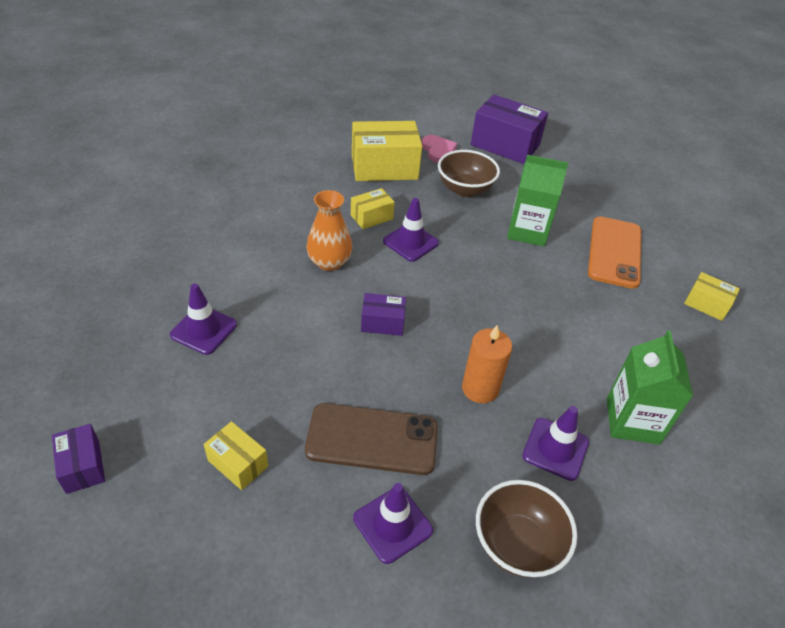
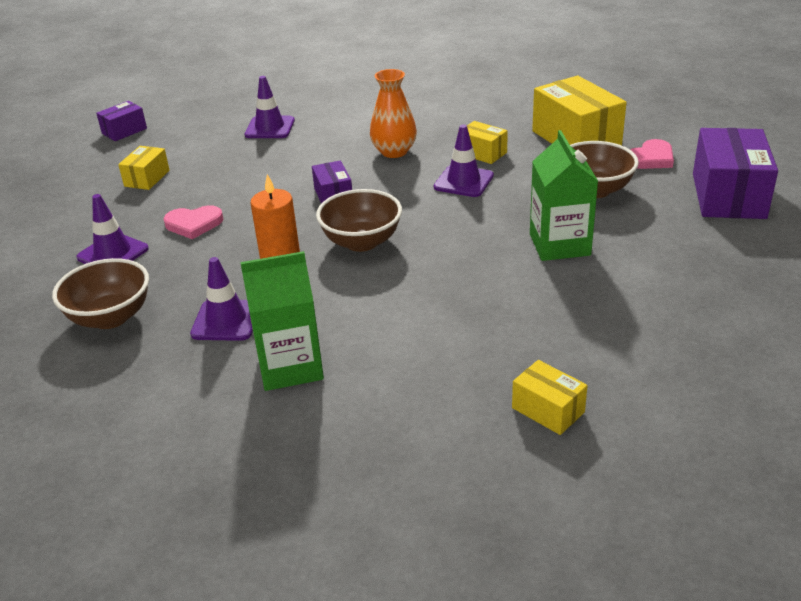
camera: 75 degrees right, 10 degrees down
(372, 439) = (194, 224): brown phone -> pink heart
(471, 328) = (361, 242): none -> brown bowl
(614, 252) = (586, 315): orange phone -> none
(706, 304) = (548, 410): yellow box -> yellow box turned 60 degrees counterclockwise

